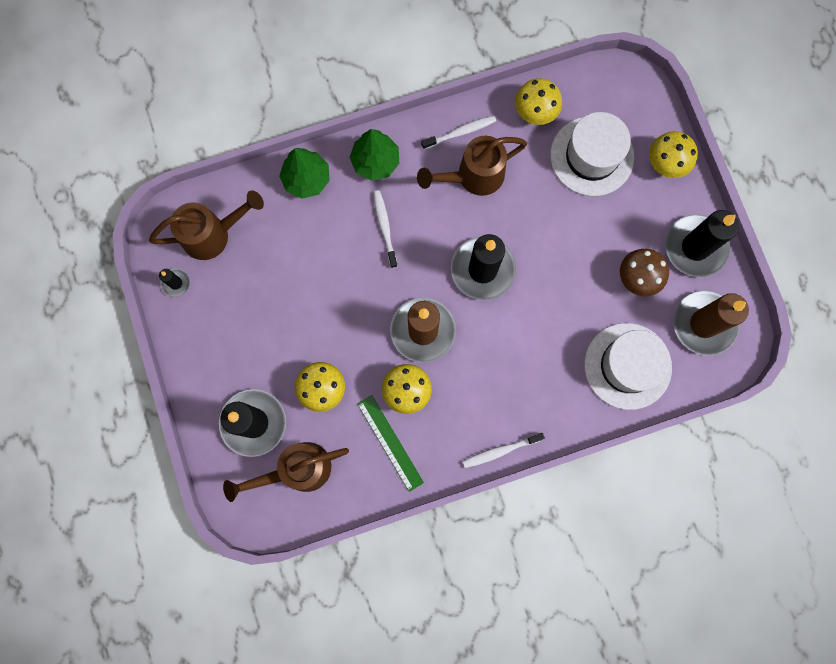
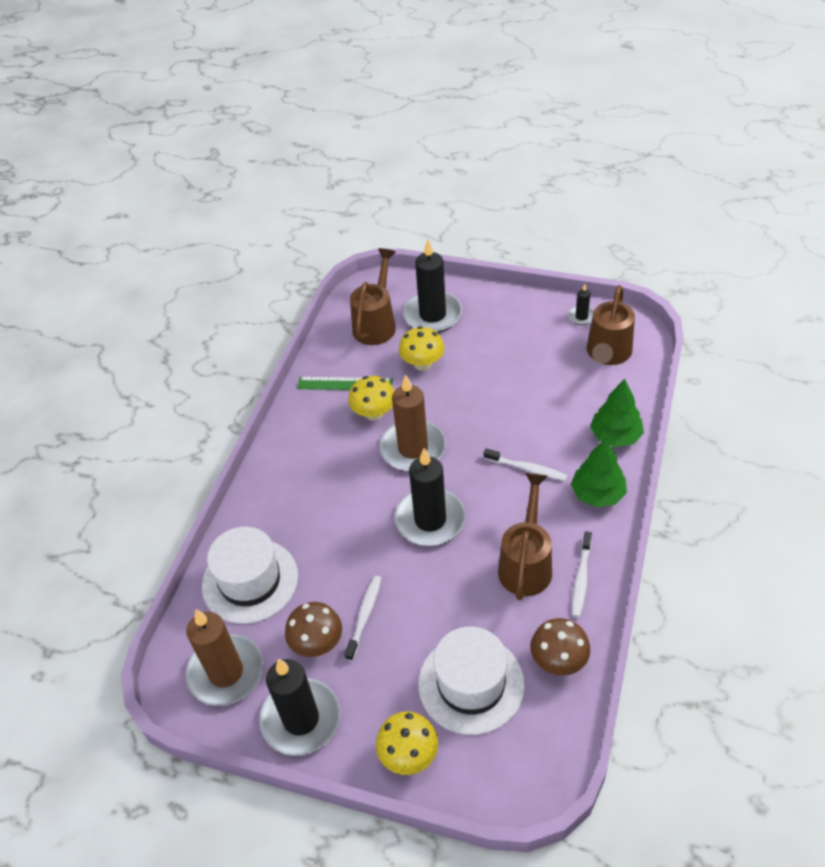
camera: 130 degrees right, 30 degrees down
(500, 451) = (272, 448): white toothbrush -> white toothbrush (364, 616)
(535, 112) = (558, 660): yellow mushroom -> brown mushroom

